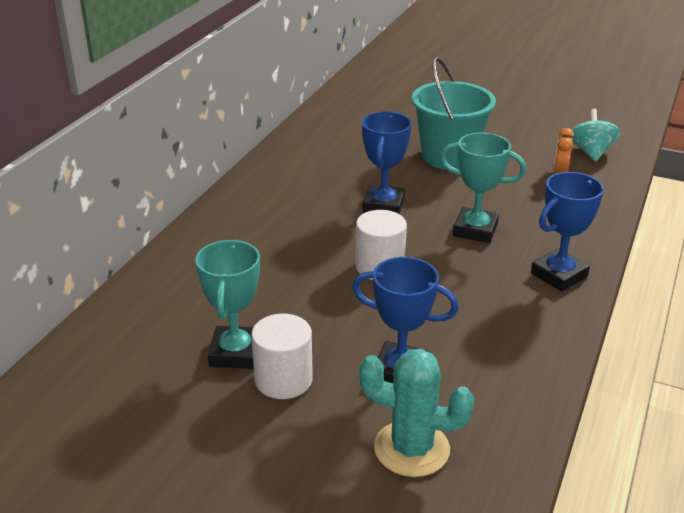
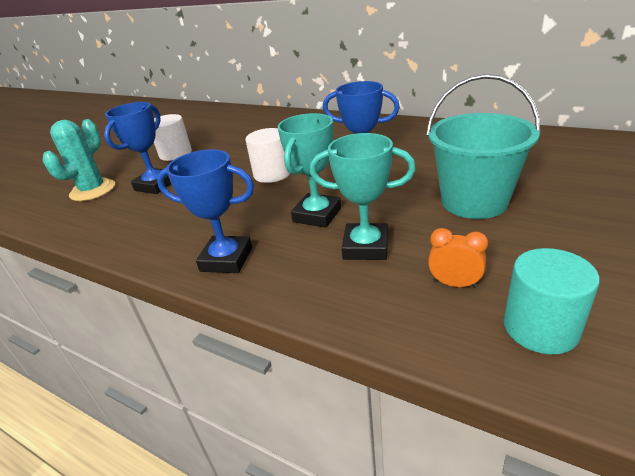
camera: 100 degrees right, 0 degrees up
(235, 353) = (206, 140): turquoise trophy -> turquoise trophy (366, 247)
(559, 275) = (226, 259): blue trophy -> blue trophy turned 45 degrees counterclockwise
(591, 152) = (540, 328): turquoise spinning top -> turquoise cylinder

